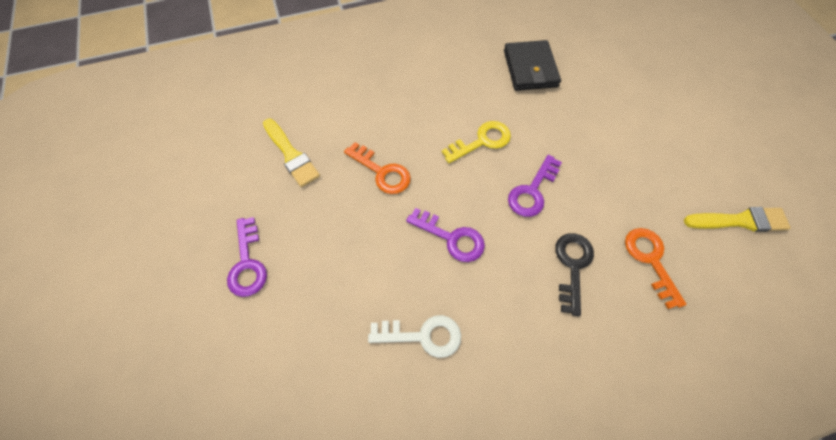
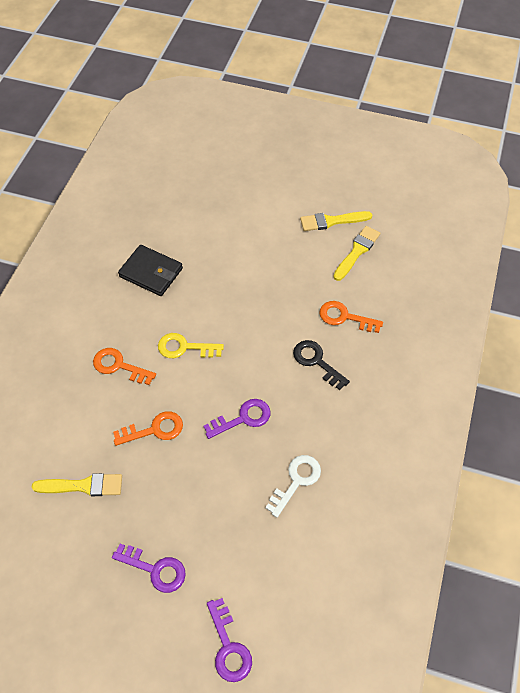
camera: 55 degrees left, 5 degrees down
(421, 106) = (119, 366): none -> orange key
(482, 141) = (185, 347): yellow key -> yellow key turned 90 degrees counterclockwise
(532, 191) = (248, 345): purple key -> purple key (228, 646)
(746, 173) = (332, 221): none -> yellow brush

